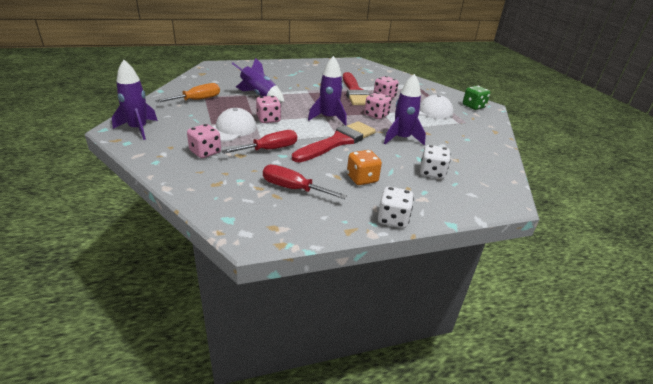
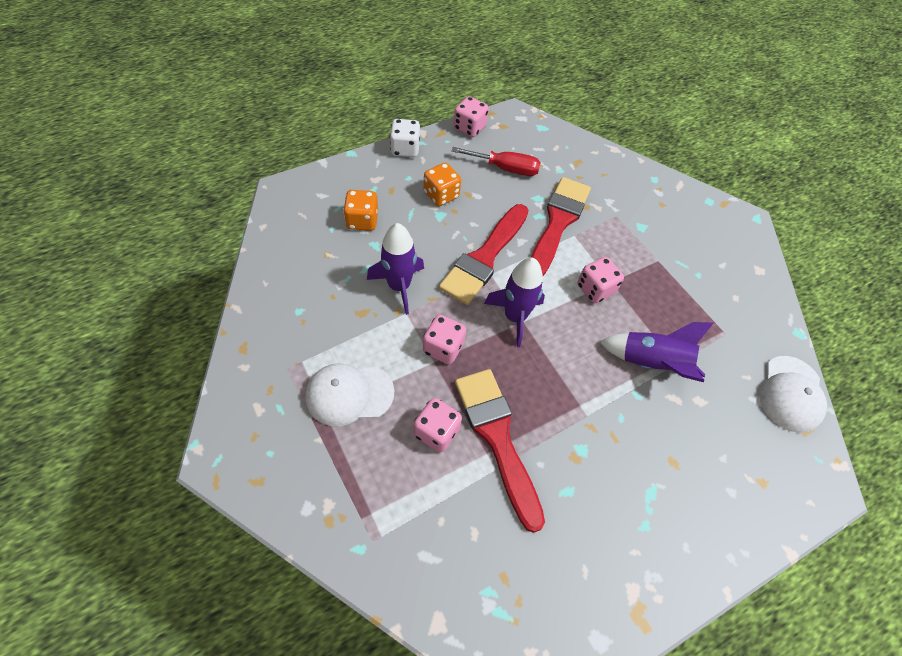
camera: 165 degrees right, 25 degrees up
(138, 129) = (724, 227): purple rocket -> none
(197, 100) = (725, 318): orange screwdriver -> none
(205, 152) = (621, 203): pink dice -> pink dice (469, 128)
(231, 129) = (625, 253): white cap -> white cap (791, 394)
(270, 149) = (557, 223): red screwdriver -> red brush
(432, 173) = (362, 220): white dice -> orange dice
(473, 106) = (254, 443): green dice -> none

